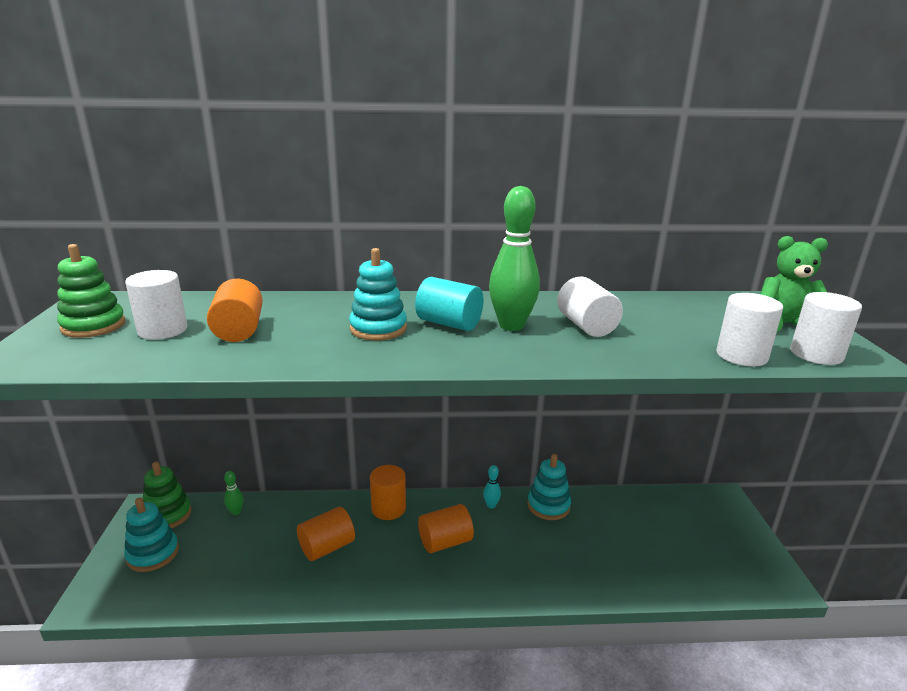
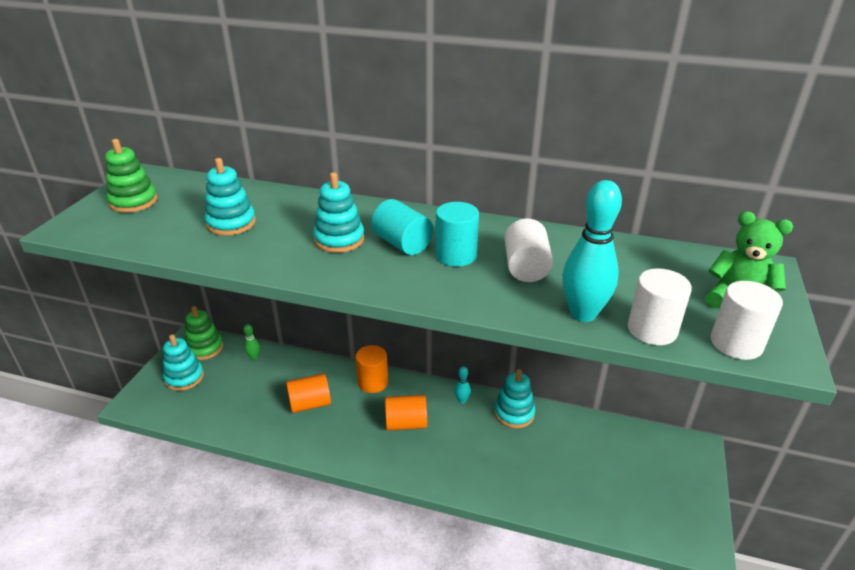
camera: 20 degrees right, 10 degrees up
(162, 330) = (178, 214): white cylinder -> none
(239, 330) = (231, 223): orange cylinder -> turquoise stacking toy
(511, 326) = (456, 255): green bowling pin -> turquoise cylinder
(672, 353) = (583, 314): none -> turquoise bowling pin

